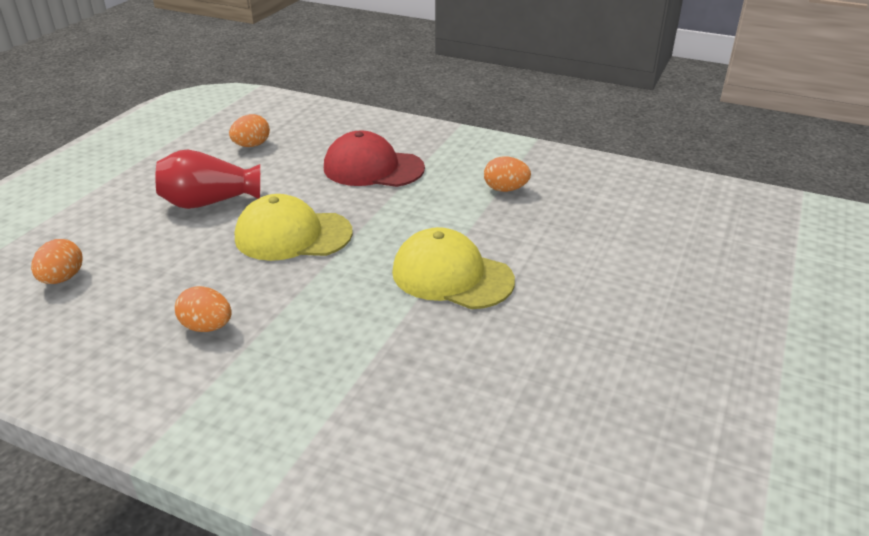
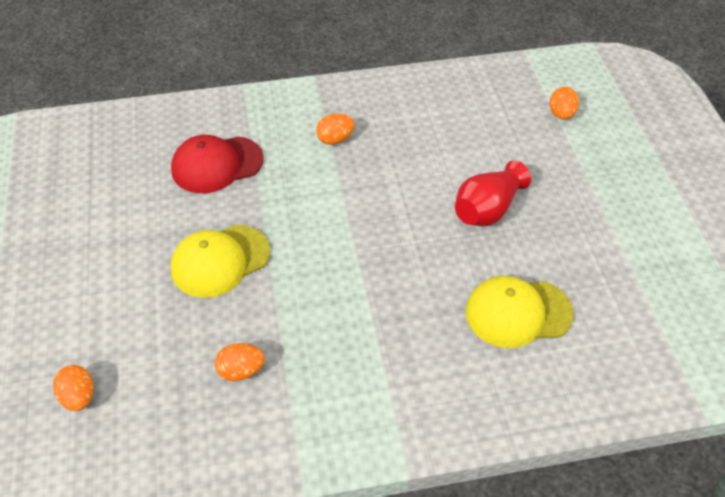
camera: 35 degrees left, 15 degrees up
(209, 202) = (117, 264): red vase -> red vase (487, 209)
(251, 145) = (87, 188): orange egg -> orange egg (561, 114)
(452, 276) = (366, 237): yellow cap -> yellow cap (518, 313)

